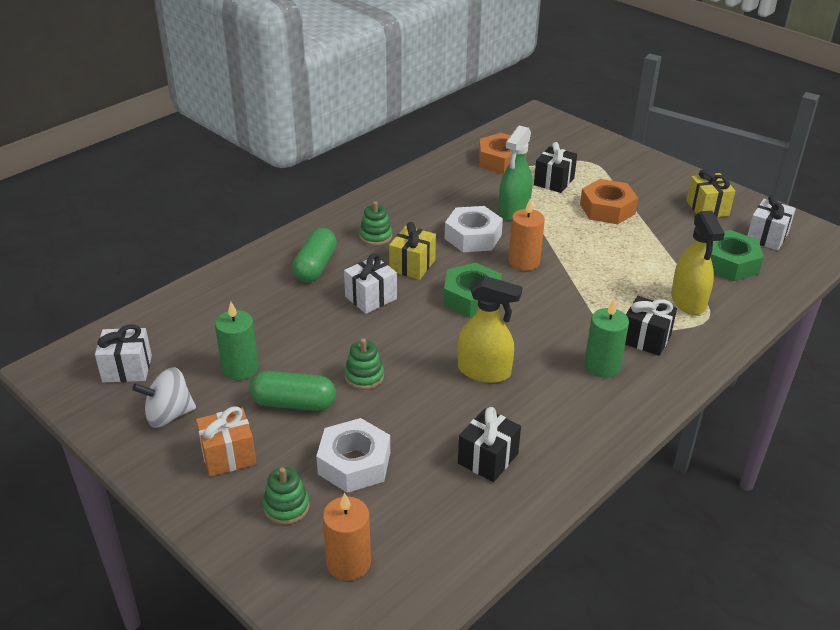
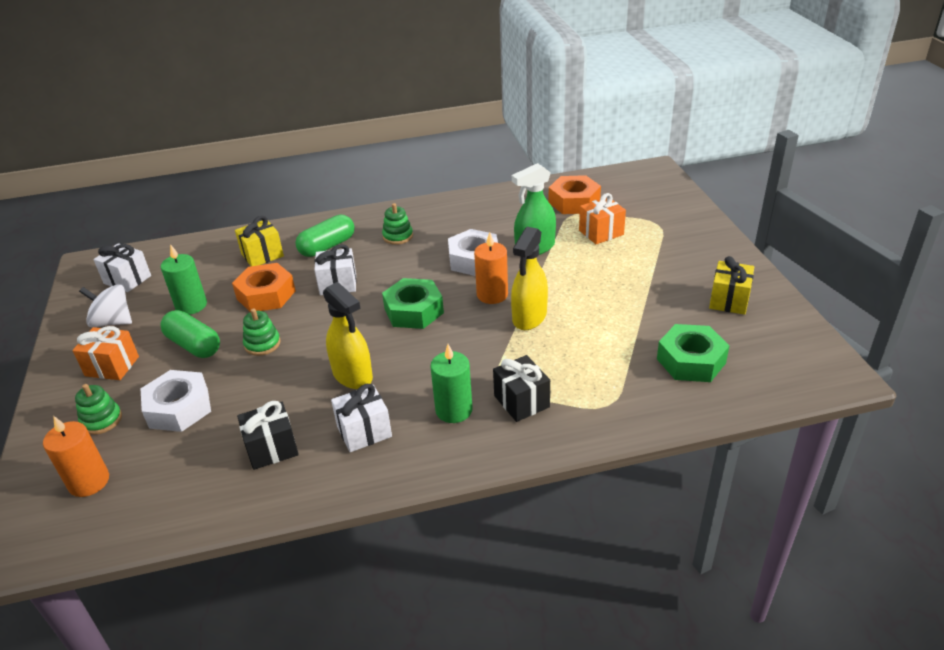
camera: 35 degrees right, 0 degrees up
(412, 265) = (398, 268): yellow gift -> yellow gift (262, 255)
(554, 181) = (601, 232): black gift -> orange gift
(607, 209) = (623, 271): orange nut -> orange nut (266, 295)
(688, 301) = (604, 382): yellow spray bottle -> yellow spray bottle (529, 317)
(767, 237) = (764, 348): white gift -> white gift (364, 431)

